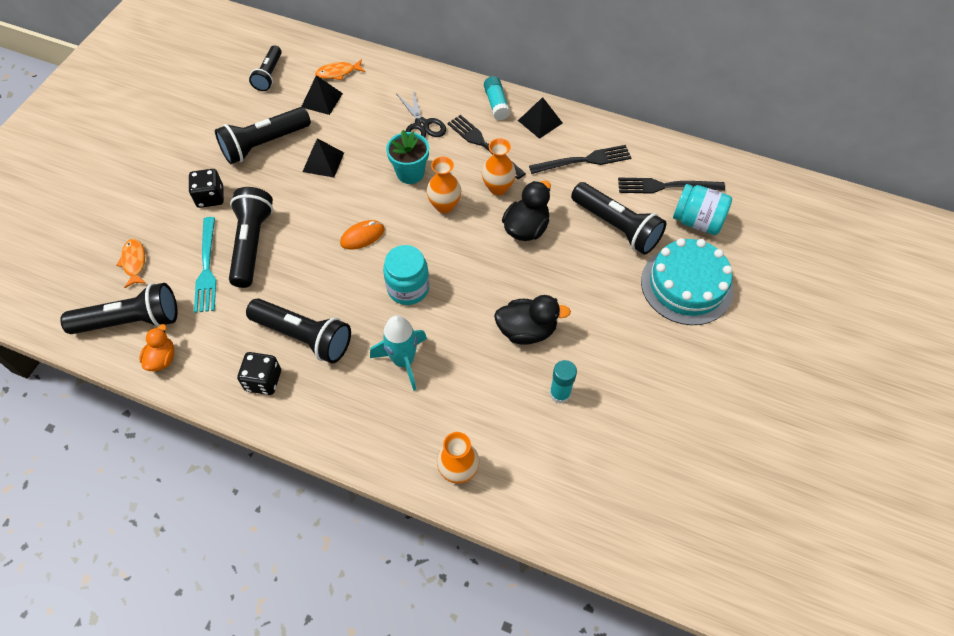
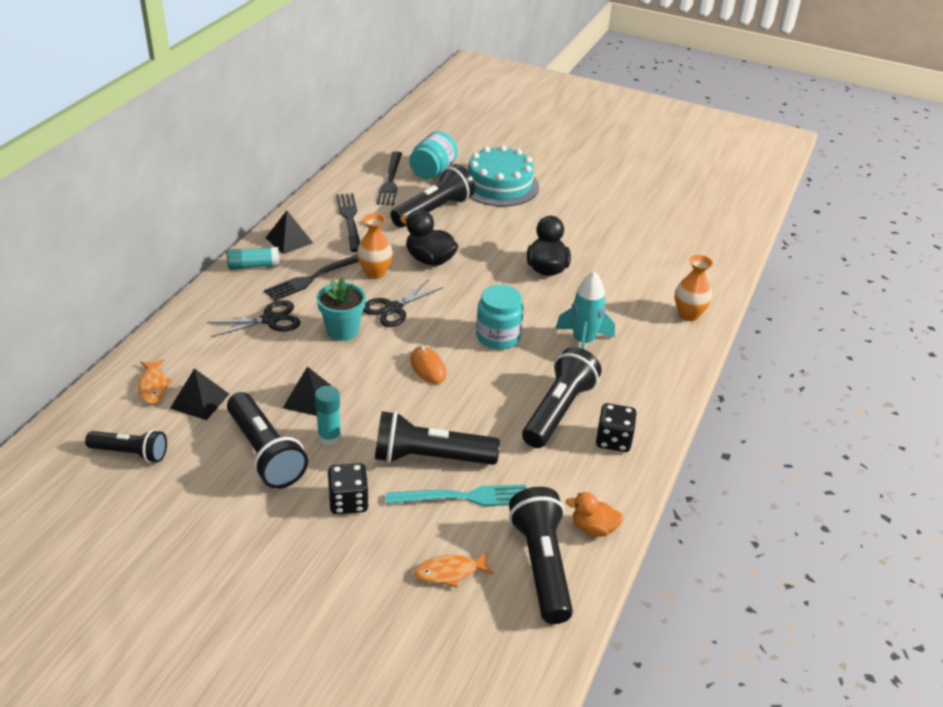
camera: 90 degrees left, 20 degrees down
(444, 205) = (393, 308): orange vase -> black scissors
(560, 393) = (608, 257): turquoise glue stick -> turquoise glue stick (329, 437)

